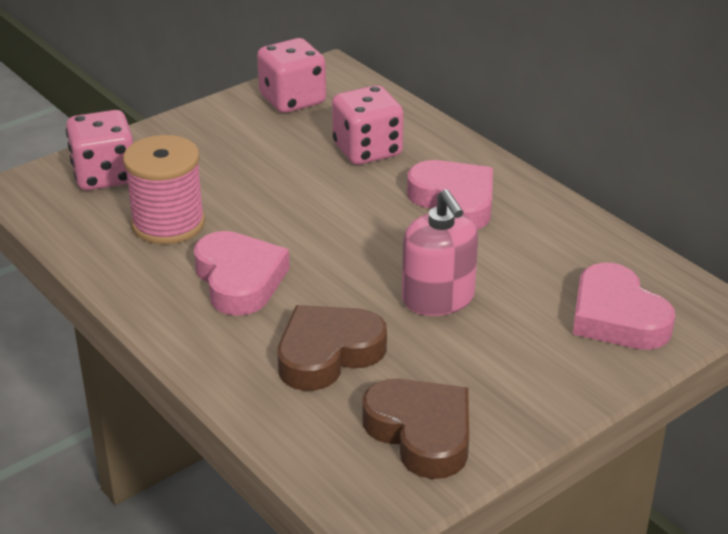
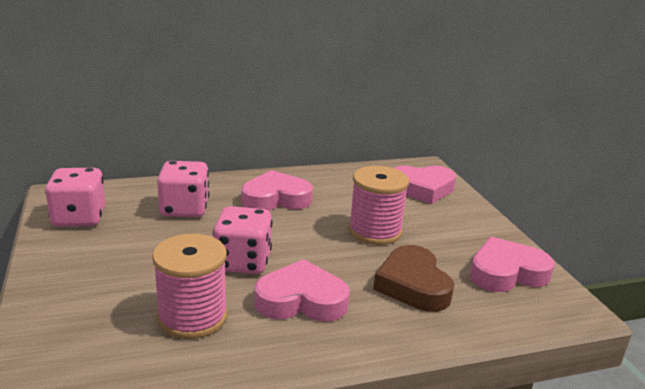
camera: 70 degrees left, 10 degrees down
(105, 176) = (75, 336): pink dice -> pink dice (243, 262)
(421, 433) = (506, 272): brown heart -> pink heart
(438, 298) = (375, 231): pink soap dispenser -> pink spool

